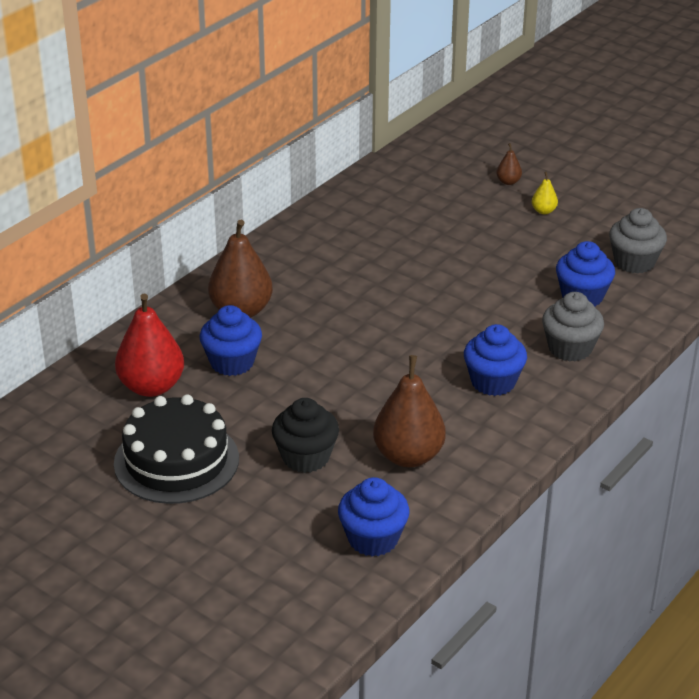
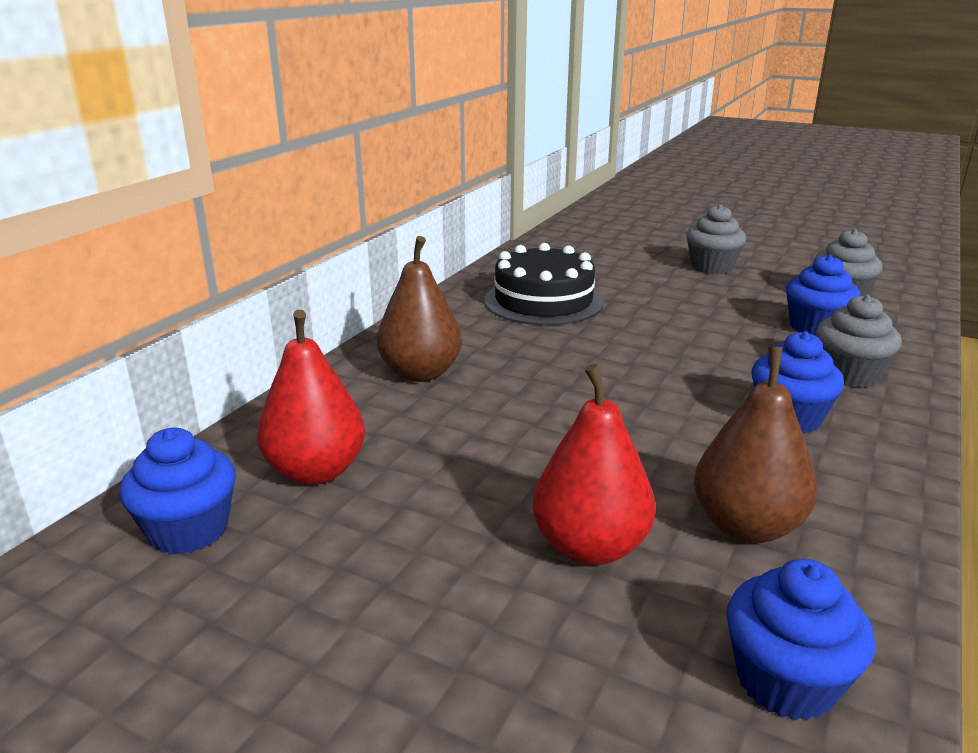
camera: 10 degrees left, 10 degrees down
(176, 461) = (378, 578): black cake -> black cake (543, 301)
(232, 362) = (427, 430): blue cupcake -> blue cupcake (189, 530)
(305, 457) = (590, 547): black cupcake -> red pear
(508, 182) = (659, 250): brown pear -> none
(543, 211) = (712, 267): yellow pear -> grey cupcake

